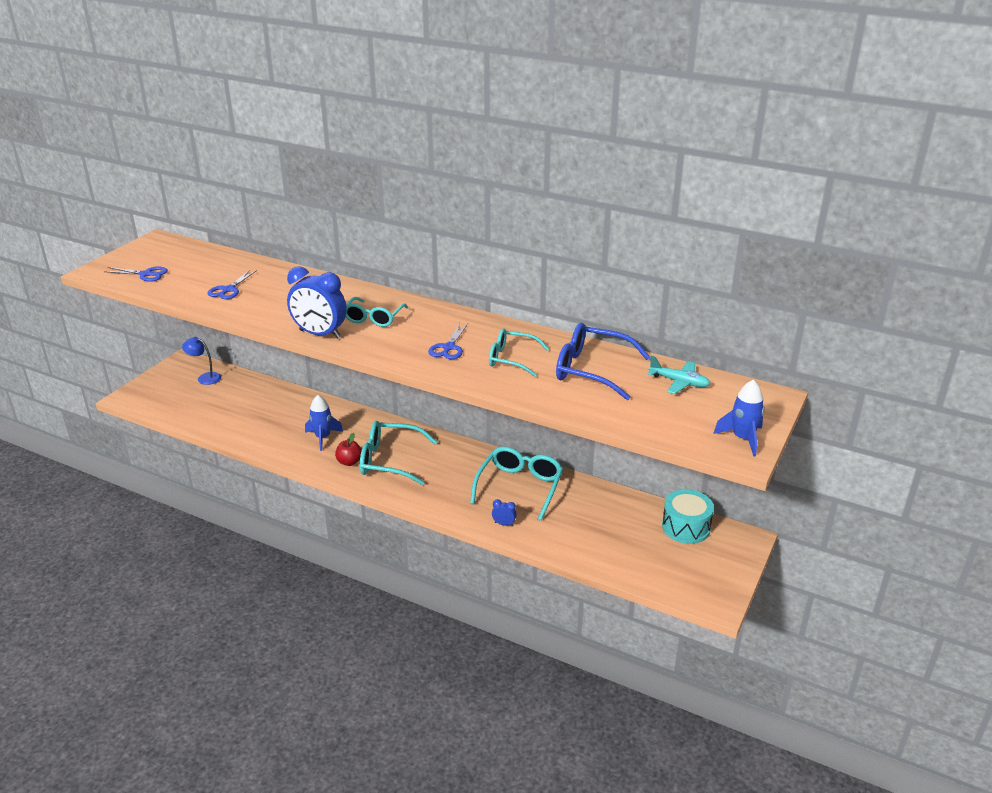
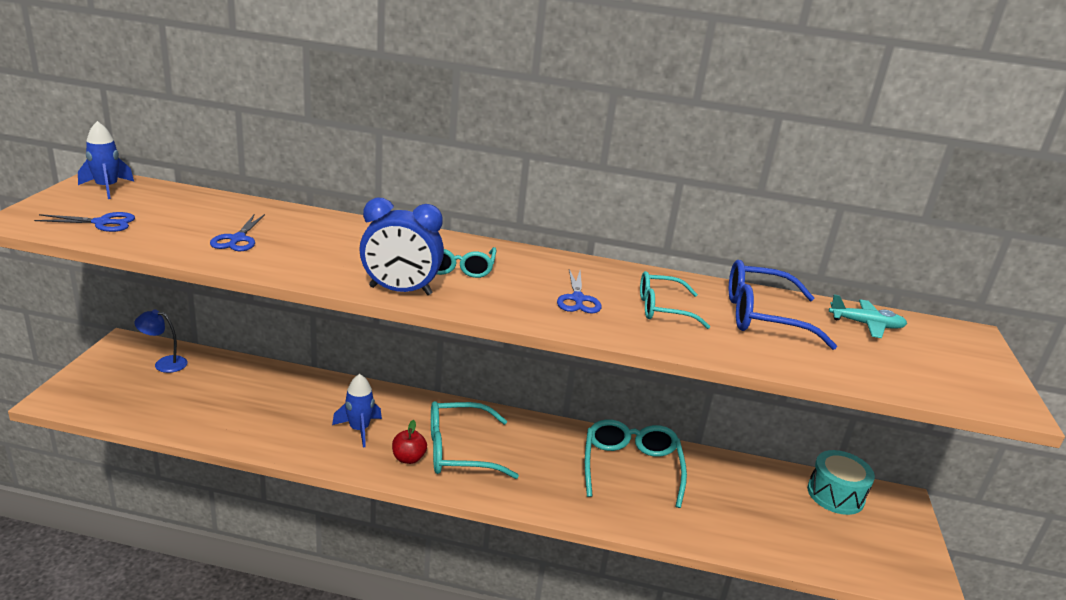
camera: 20 degrees left, 5 degrees down
(504, 524) = (639, 518): blue clock -> none
(742, 439) = (991, 386): blue rocket -> blue rocket (107, 188)

